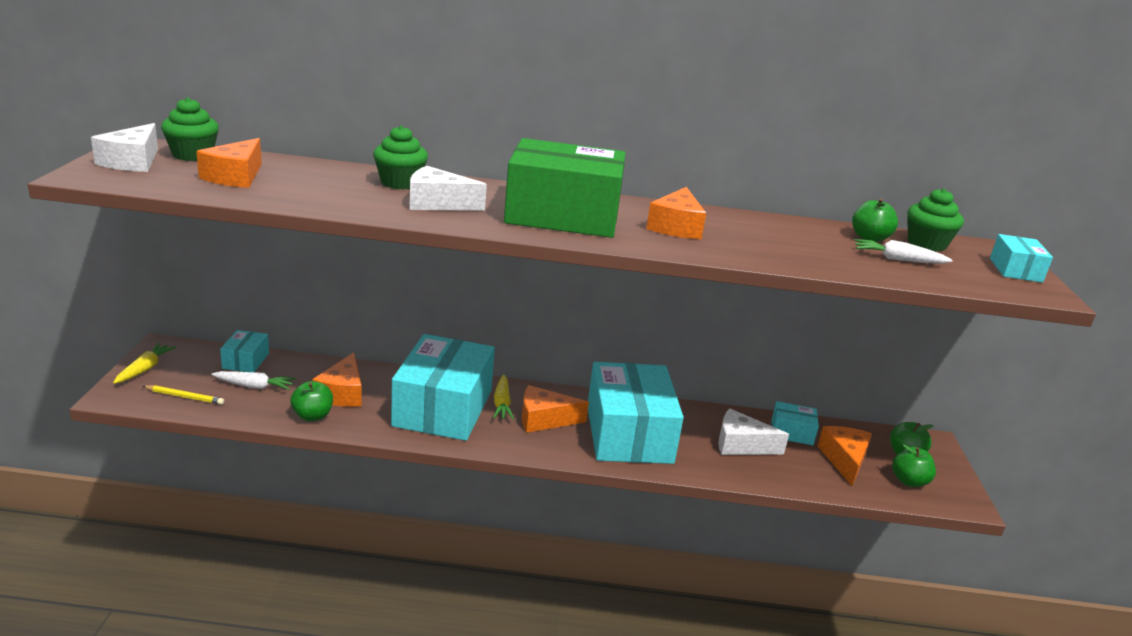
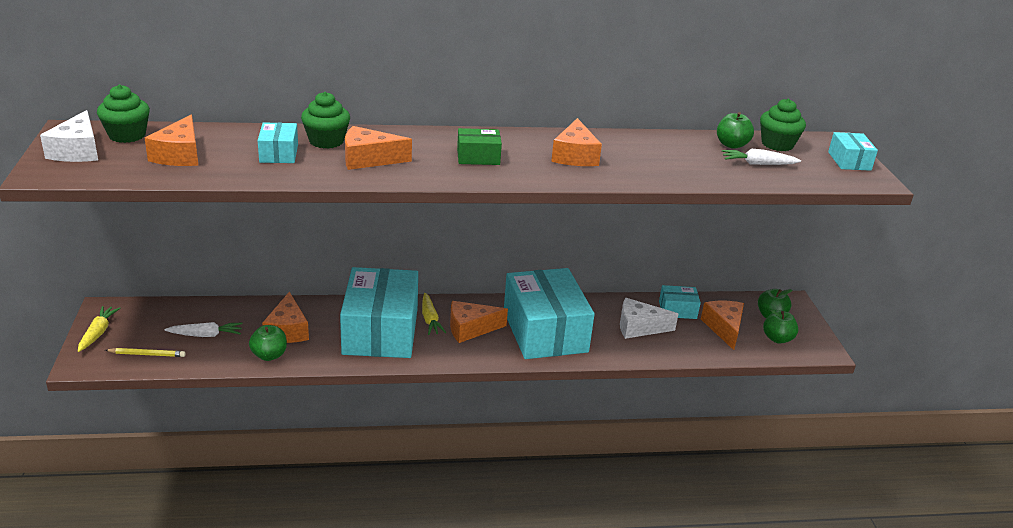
camera: 10 degrees left, 5 degrees up
(246, 361) = (188, 311): turquoise box -> turquoise box (279, 153)
(438, 203) = (369, 159): white cheese -> orange cheese
(563, 215) = (478, 157): green box -> green box, size x0.44

